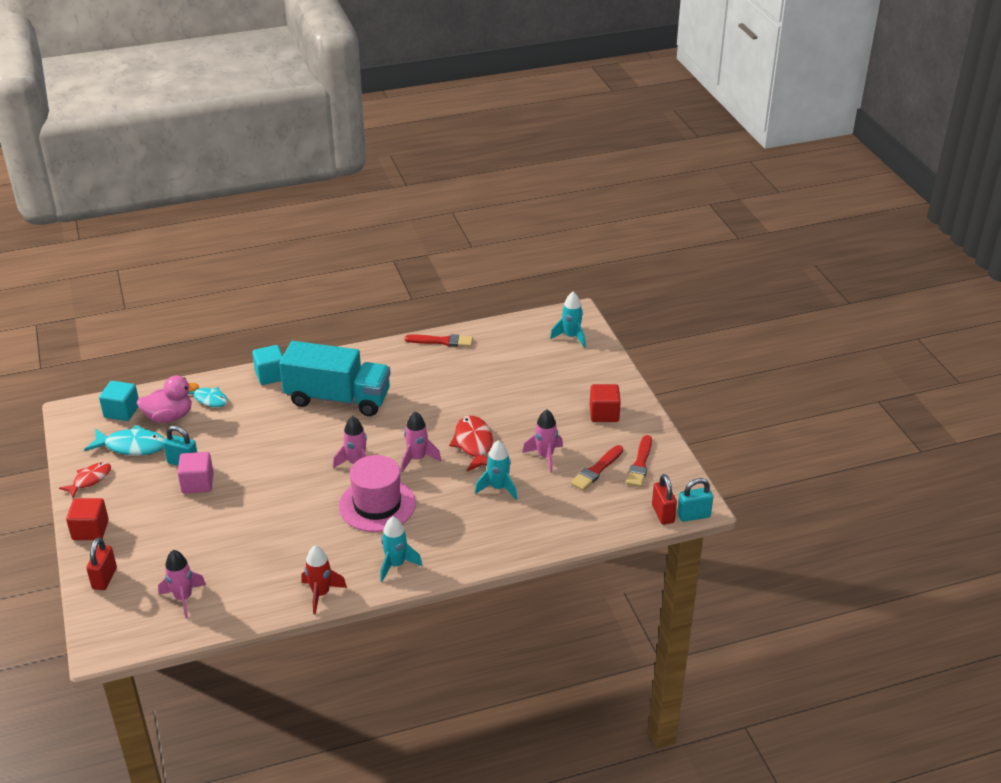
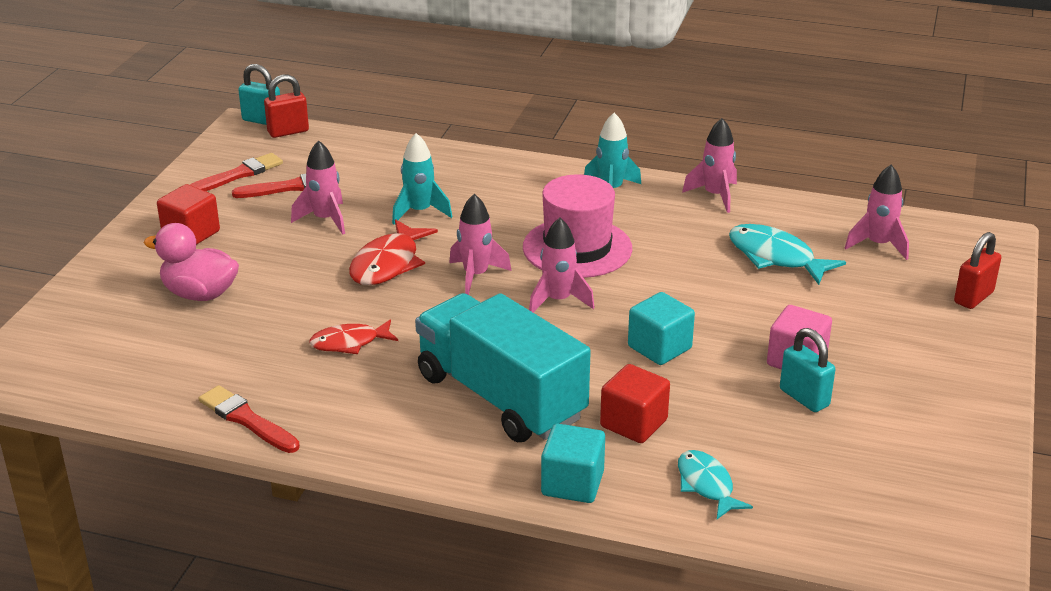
camera: 145 degrees left, 5 degrees down
(90, 480) = (964, 430): red fish -> red fish (349, 343)
(90, 530) = (979, 359): red cube -> red cube (633, 423)
(122, 411) = (873, 528): turquoise cube -> turquoise cube (659, 347)
(132, 446) = (877, 456): turquoise fish -> turquoise fish (775, 257)
(169, 417) = (791, 481): pink duck -> pink duck (200, 294)
(321, 594) = (715, 196): red rocket -> pink rocket
(571, 337) = (66, 341): turquoise rocket -> none
(663, 514) = (288, 132): red padlock -> red padlock turned 45 degrees clockwise

